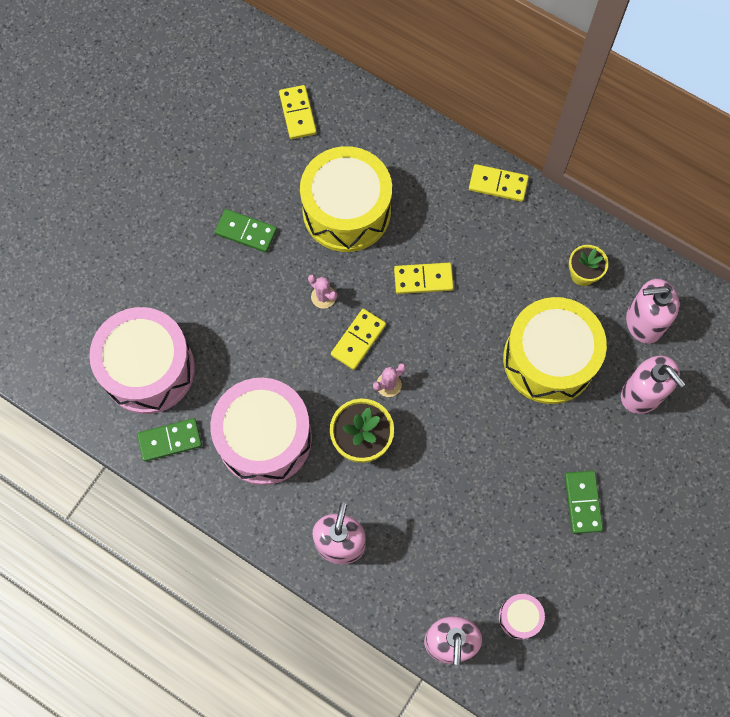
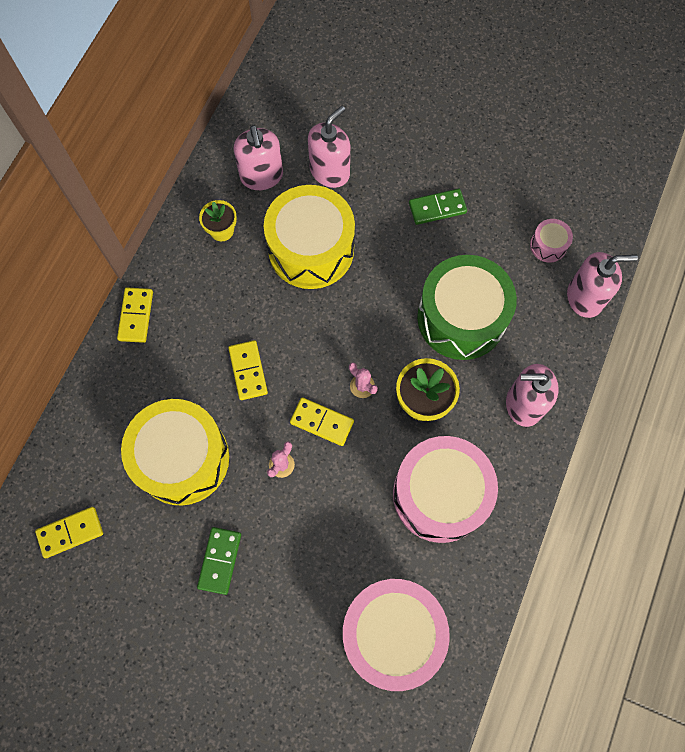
camera: 100 degrees left, 0 degrees up
(170, 440) = (462, 591): green domino -> none
(447, 500) = (461, 318): none -> green drum

